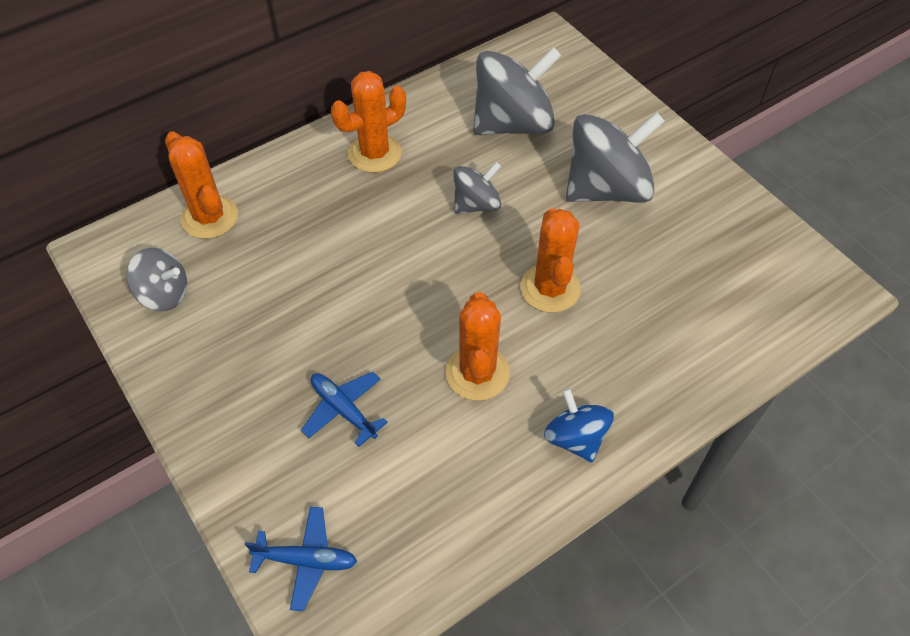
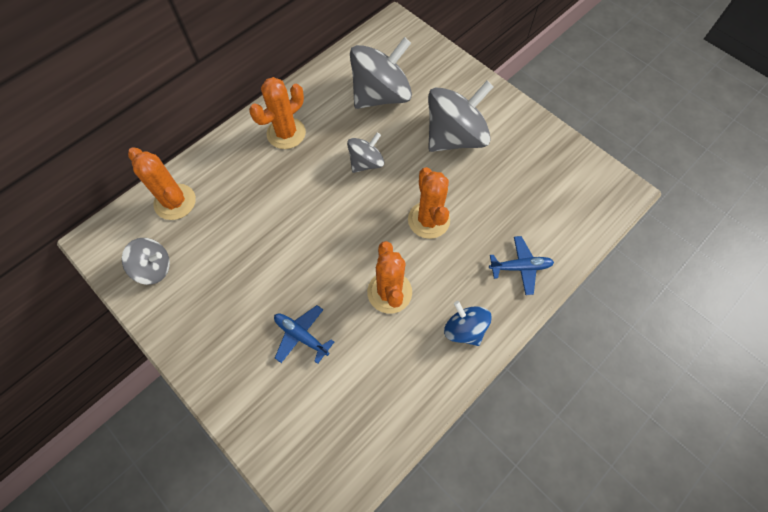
camera: 10 degrees left, 10 degrees up
(306, 560) = (296, 452): blue plane -> blue plane (520, 267)

